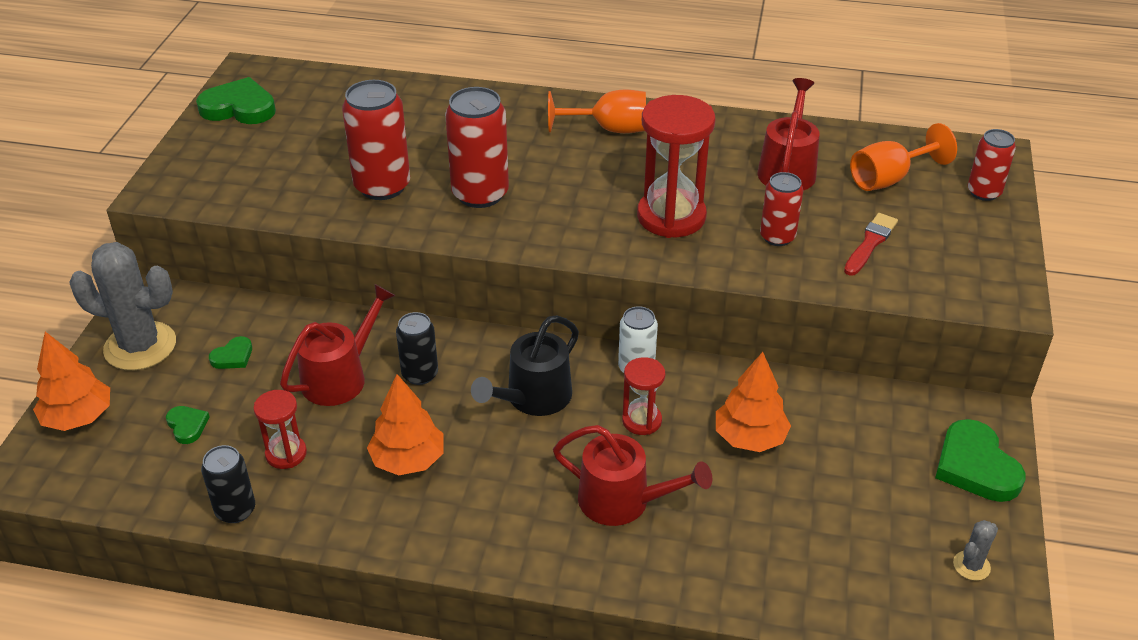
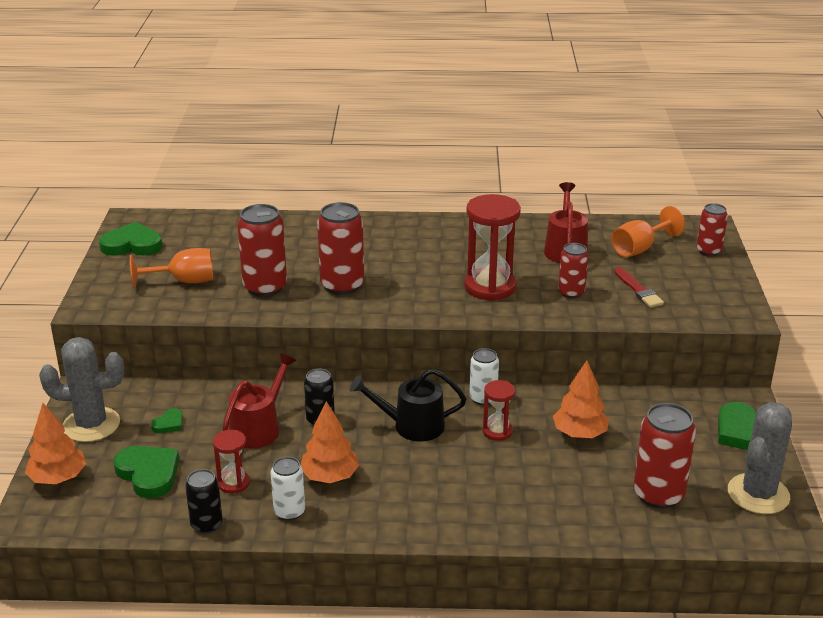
camera: 10 degrees left, 10 degrees down
(187, 426) = (148, 474): green heart -> green heart, size x1.96
(343, 505) = (289, 512): none -> white can
(533, 398) = (412, 426): black watering can -> black watering can turned 60 degrees clockwise
(609, 129) = (425, 235): orange goblet -> orange goblet (184, 281)
(623, 501) = (499, 484): red watering can -> none
(832, 547) = (658, 494): none -> red can
(870, 243) = (638, 290): red brush -> red brush turned 135 degrees clockwise
(971, 566) = (758, 494): grey cactus -> grey cactus, size x2.30

